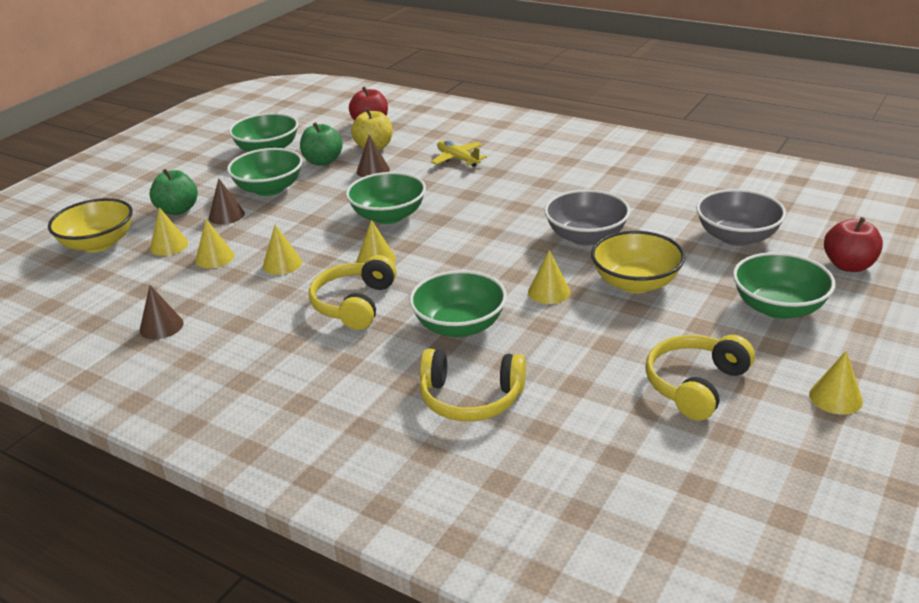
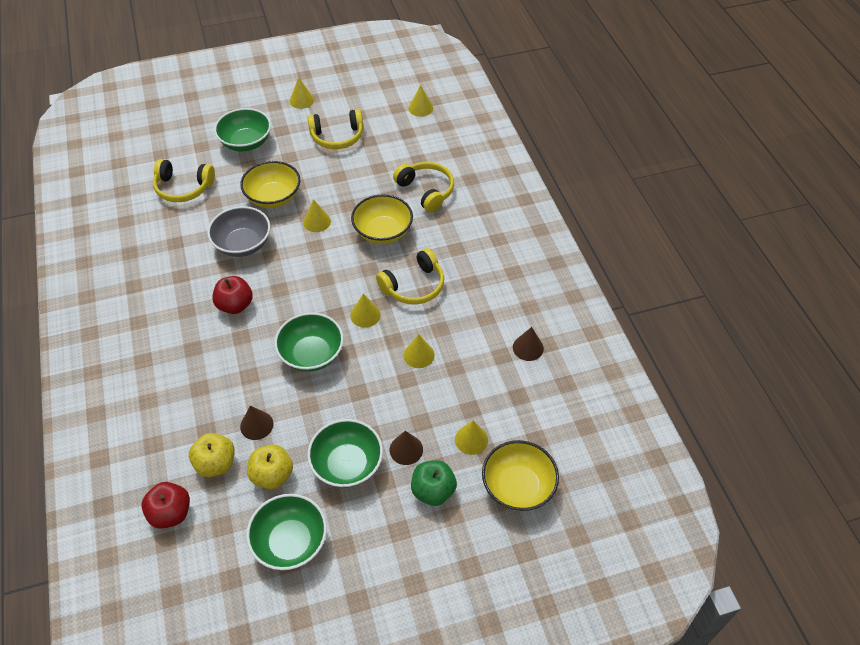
camera: 140 degrees left, 20 degrees up
(214, 258) = (452, 397): yellow cone -> yellow cone (420, 108)
(323, 161) = (272, 475): green apple -> yellow apple
(458, 159) = (190, 387): yellow plane -> none
(459, 326) = (383, 232): green bowl -> yellow bowl
(737, 237) = (183, 188): grey bowl -> yellow headphones
(848, 265) = (178, 139): red apple -> red apple (235, 305)

